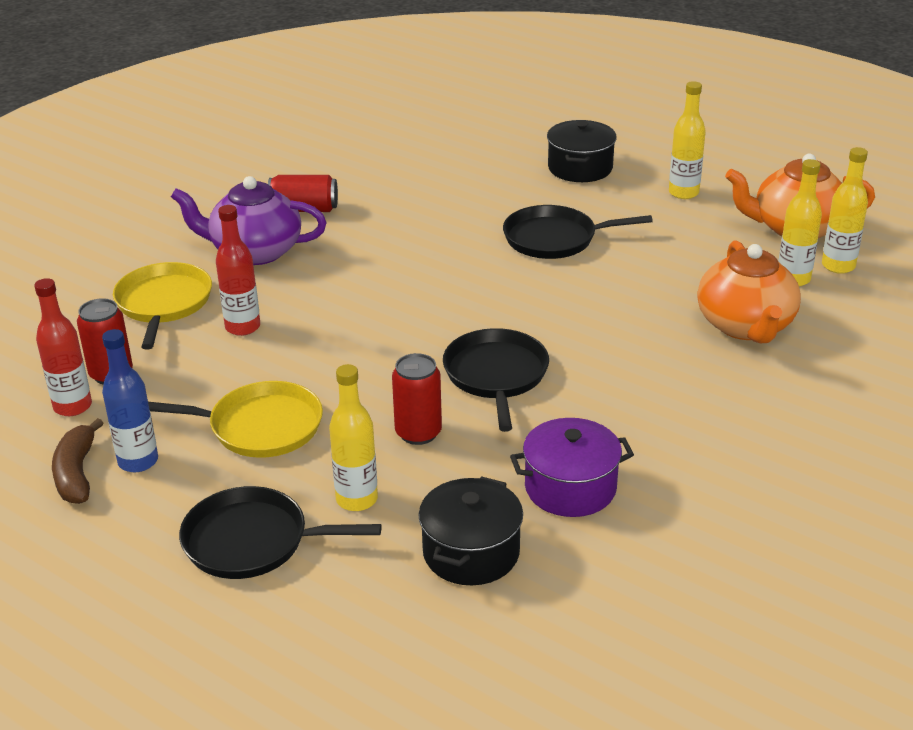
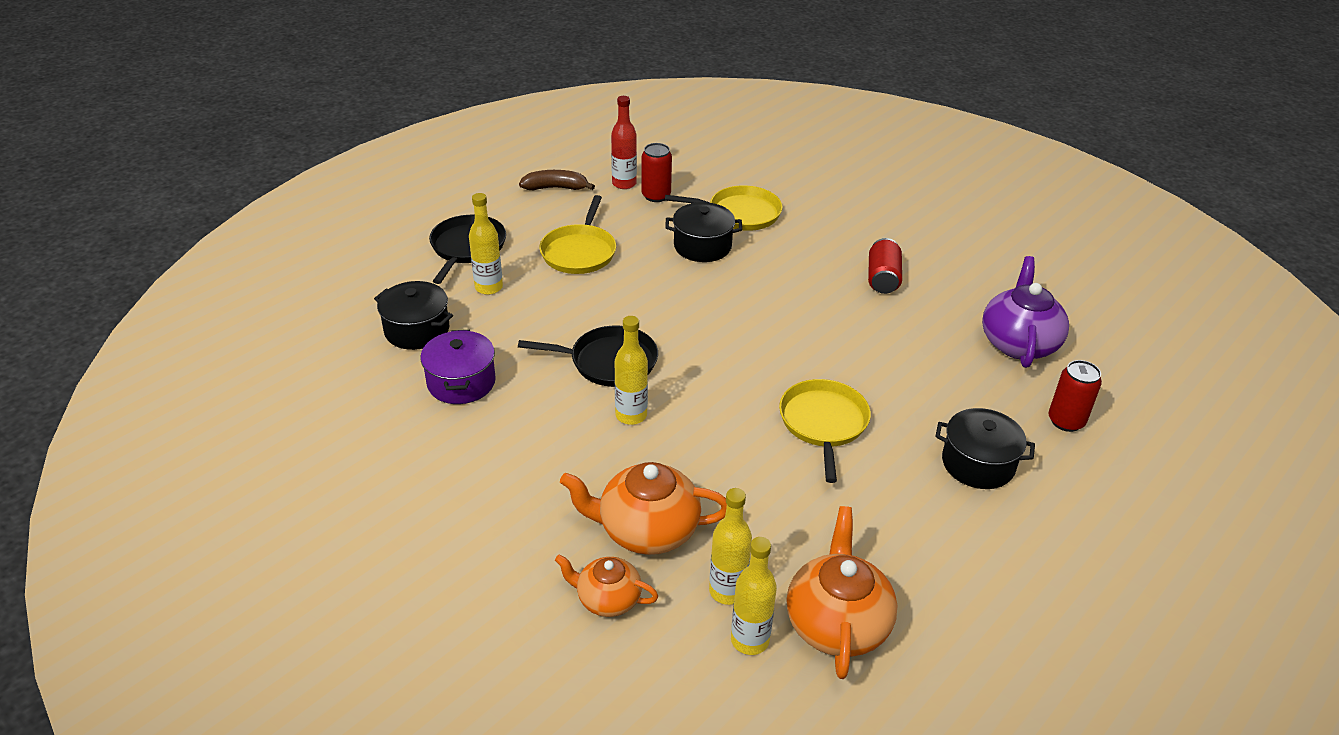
camera: 95 degrees right, 5 degrees up
(138, 461) = (559, 208): blue bottle -> none
(243, 327) = (702, 246): red bottle -> black pot
(255, 251) = (812, 253): purple teapot -> purple teapot (1018, 343)
(418, 433) = (549, 318): red can -> red can (1066, 421)
(555, 239) = (823, 423): black pan -> yellow pan
(683, 193) = (923, 540): yellow bottle -> yellow bottle (631, 415)
(841, 339) = (607, 599): none -> orange teapot

